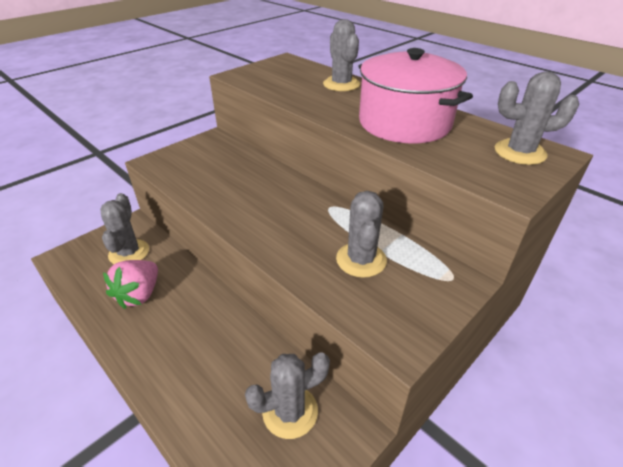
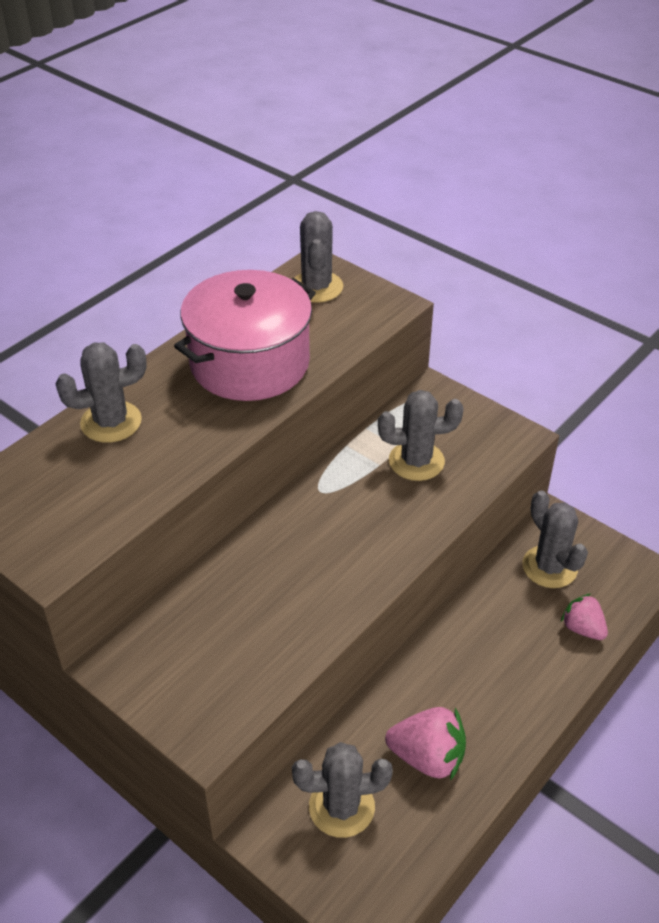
camera: 95 degrees left, 5 degrees up
(210, 425) = (582, 628): none -> pink strawberry

